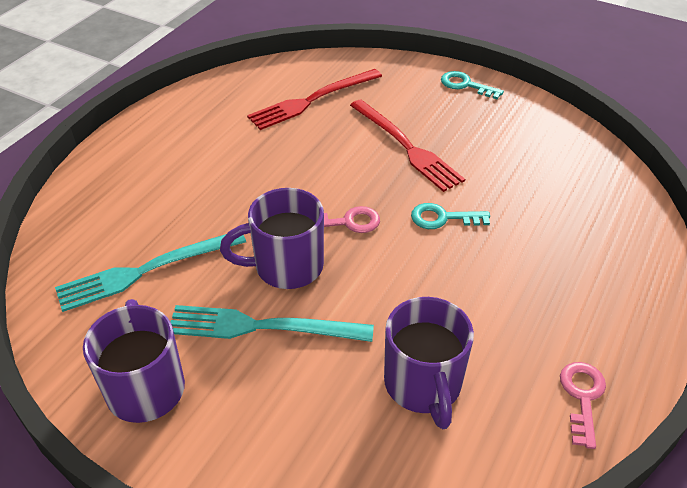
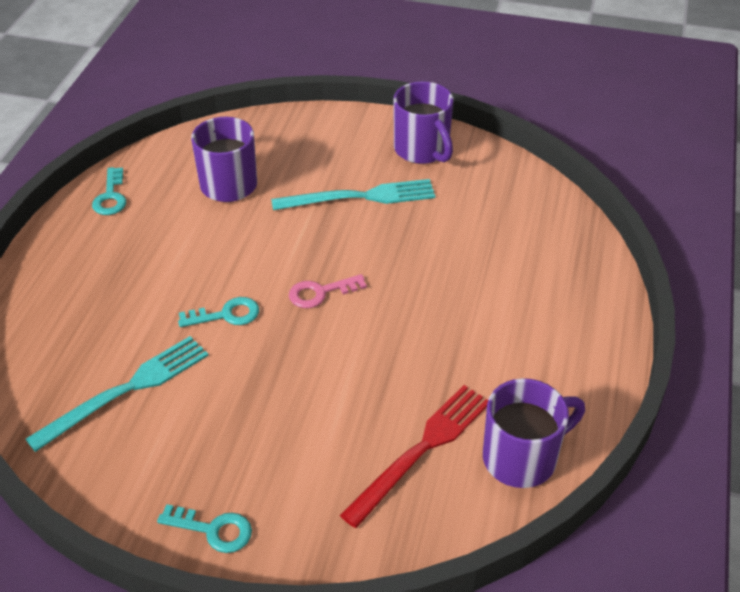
camera: 165 degrees right, 0 degrees up
(146, 270) = (478, 218): turquoise fork -> turquoise fork (126, 390)
(286, 267) = (361, 242): purple mug -> purple mug (522, 458)
(406, 147) = (280, 397): red fork -> none
(582, 397) = (111, 196): pink key -> turquoise key

